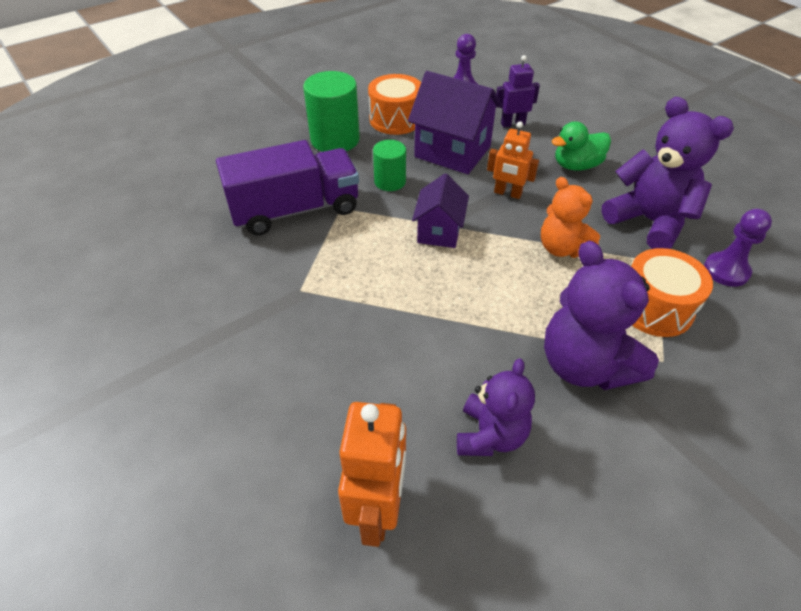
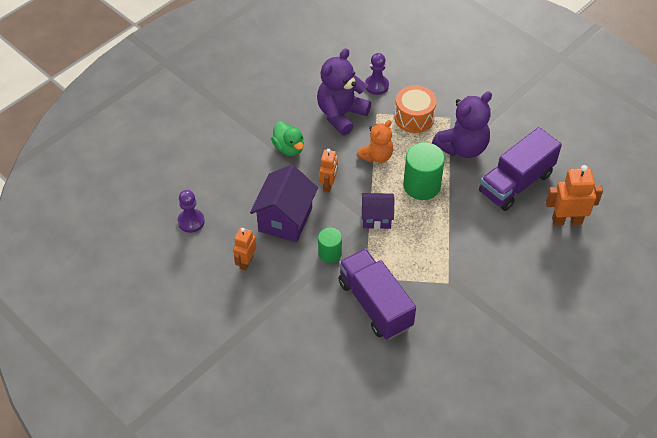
camera: 100 degrees left, 5 degrees up
(335, 139) = (282, 299): green cylinder -> green cylinder (421, 185)
(395, 119) = (246, 262): orange drum -> orange robot
(490, 435) = (516, 183): purple teddy bear -> purple truck
(512, 124) = (240, 185): purple robot -> none

